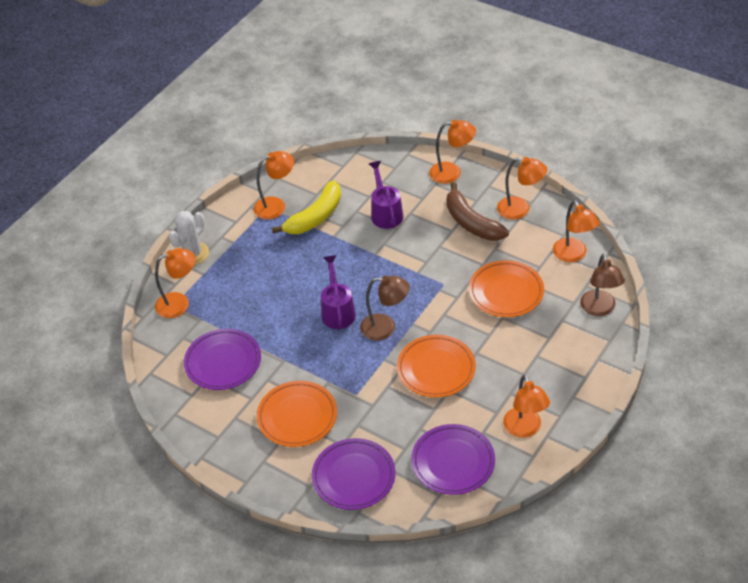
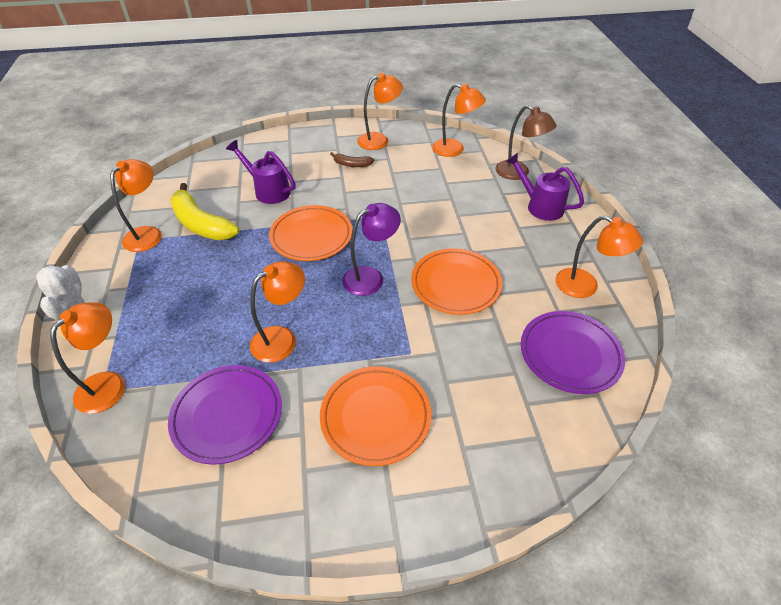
camera: 45 degrees left, 0 degrees up
(315, 217) = (201, 224): yellow banana -> yellow banana turned 135 degrees clockwise
(337, 310) = (307, 288): purple watering can -> purple watering can (540, 206)
(354, 476) = (504, 438): purple plate -> none
(385, 328) = (370, 277): brown lamp -> purple lamp
(452, 173) = (296, 140): orange lamp -> orange lamp (282, 339)
(471, 223) = (352, 164): brown banana -> brown banana, size x0.50
(506, 292) = (438, 196): orange plate -> orange plate (311, 236)

